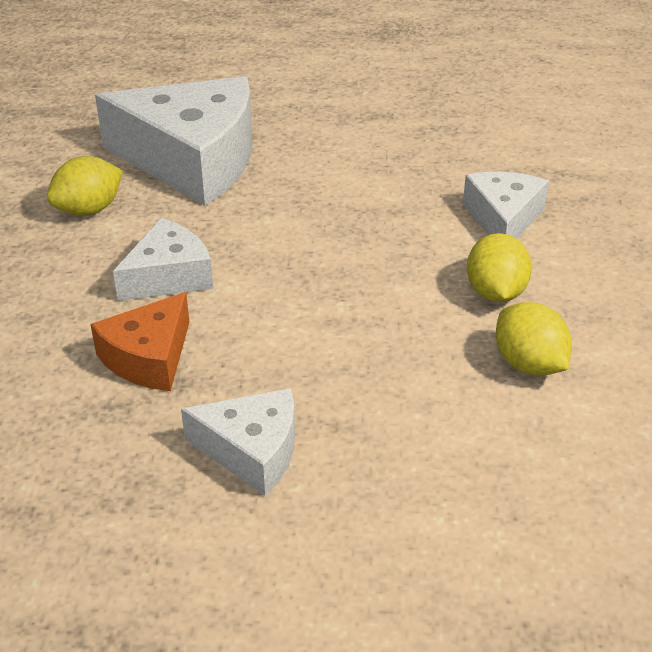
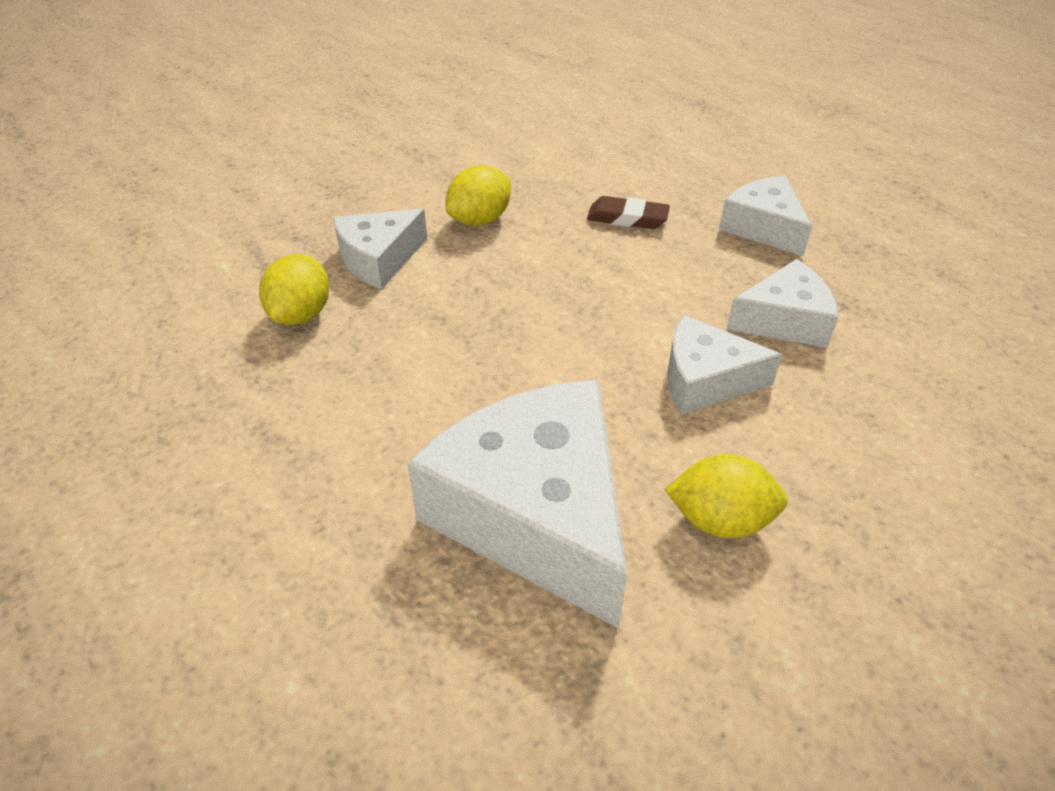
camera: 135 degrees left, 5 degrees up
(149, 357) = (784, 320): orange cheese -> white cheese
(385, 375) = (627, 218): none -> brown eraser
(529, 364) = (533, 177): yellow lemon -> yellow lemon (301, 314)

